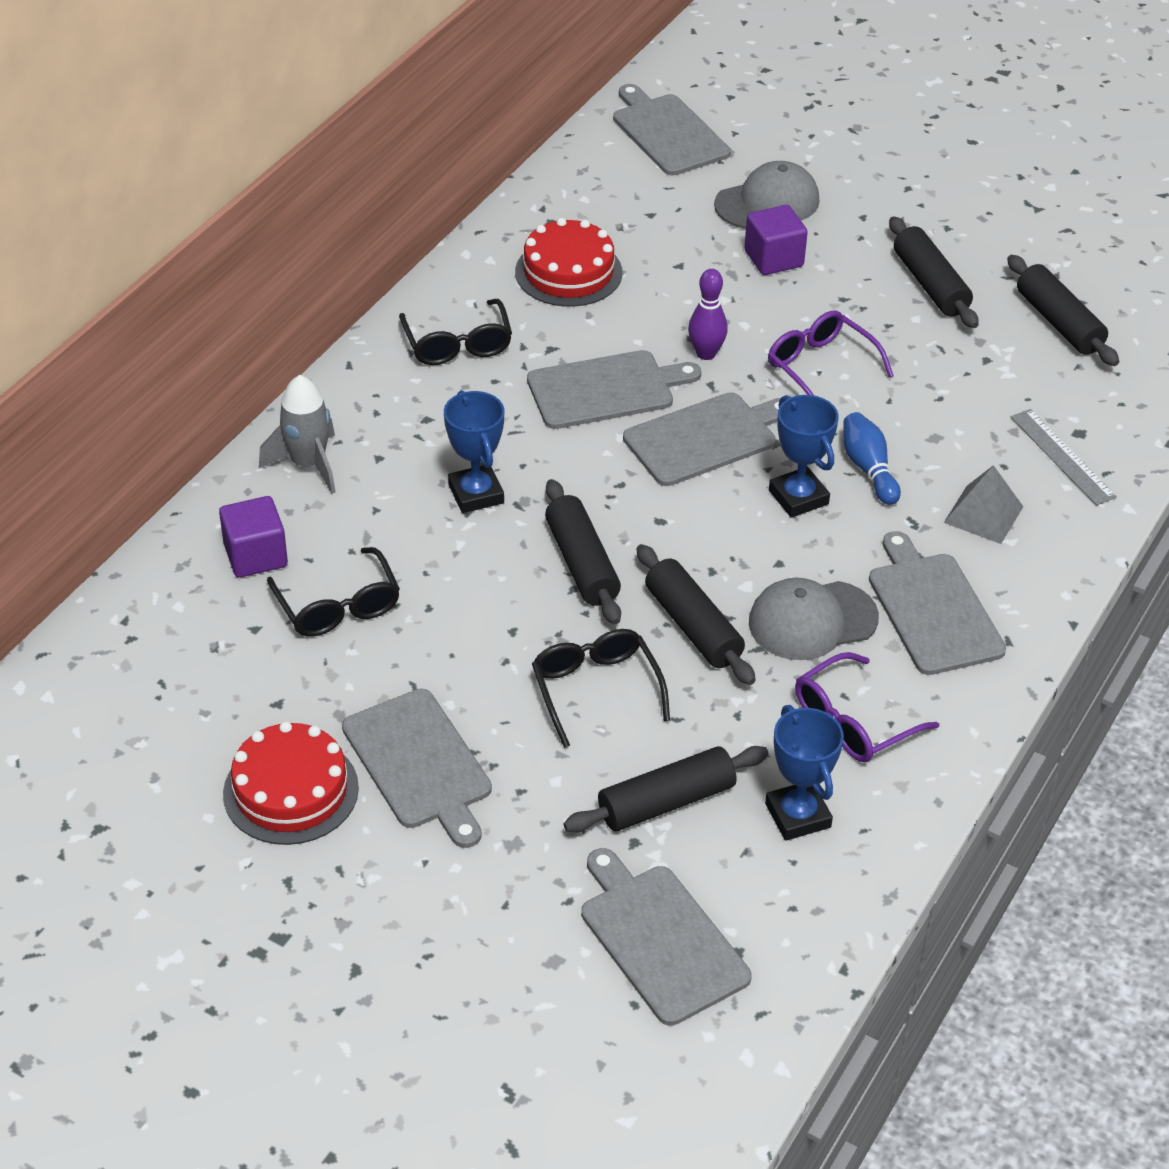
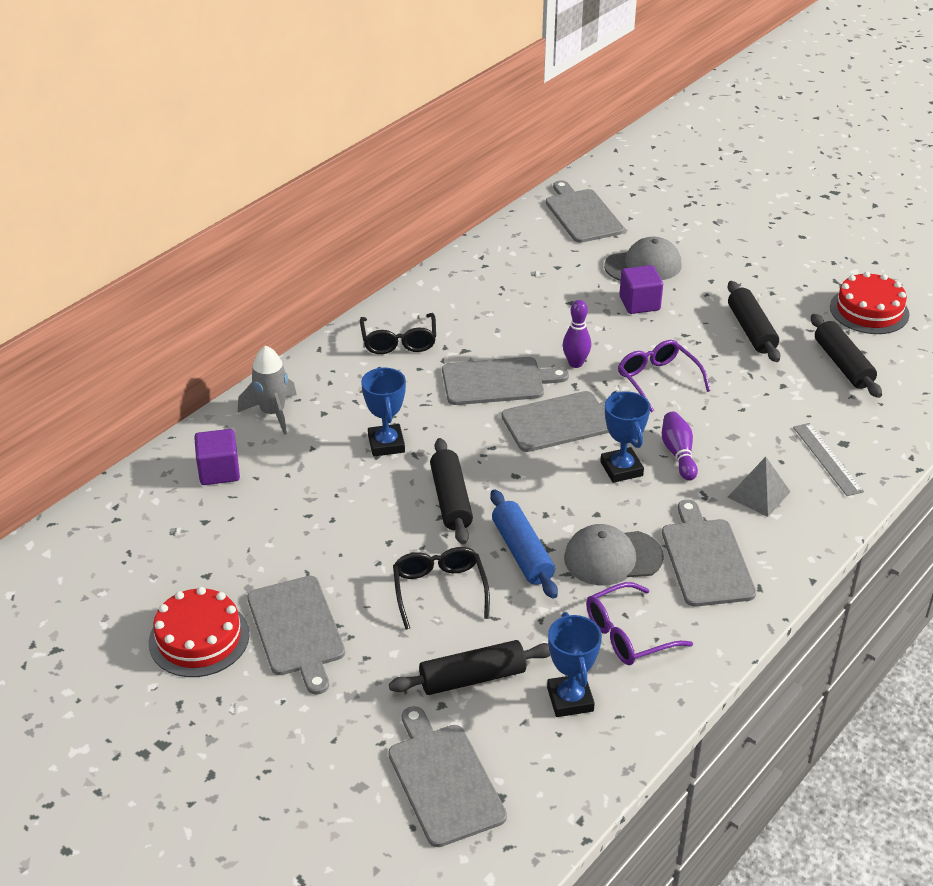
camera: 10 degrees right, 5 degrees down
(337, 605) = (267, 511): black glasses -> none
(568, 272) = (489, 300): red cake -> red cake (869, 310)
(693, 626) = (522, 553): black rolling pin -> blue rolling pin
(868, 469) = (678, 454): blue bowling pin -> purple bowling pin

